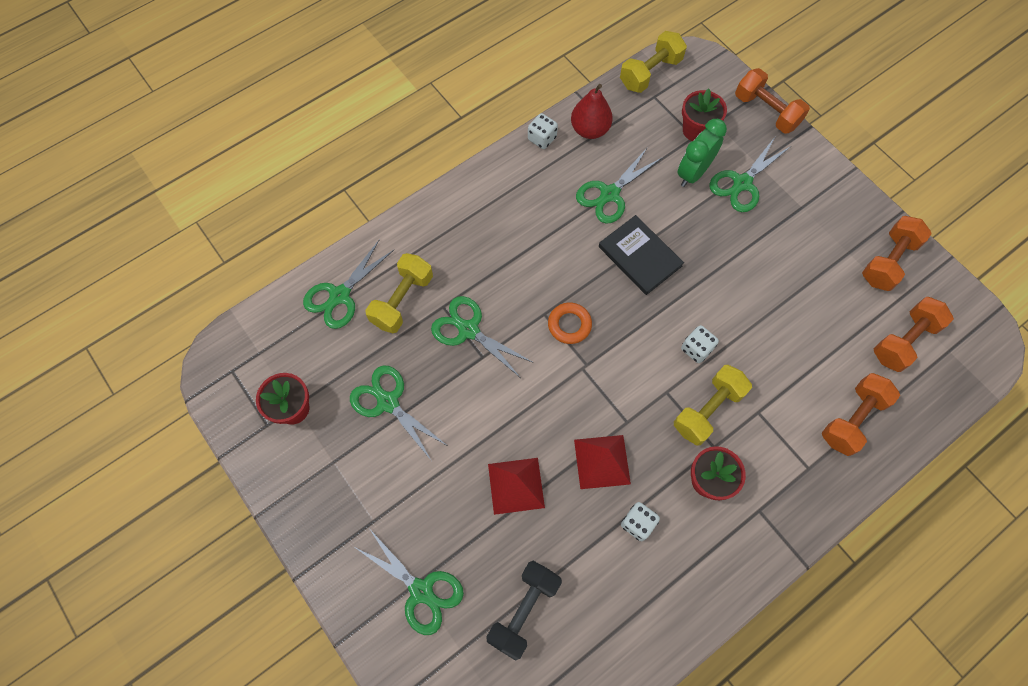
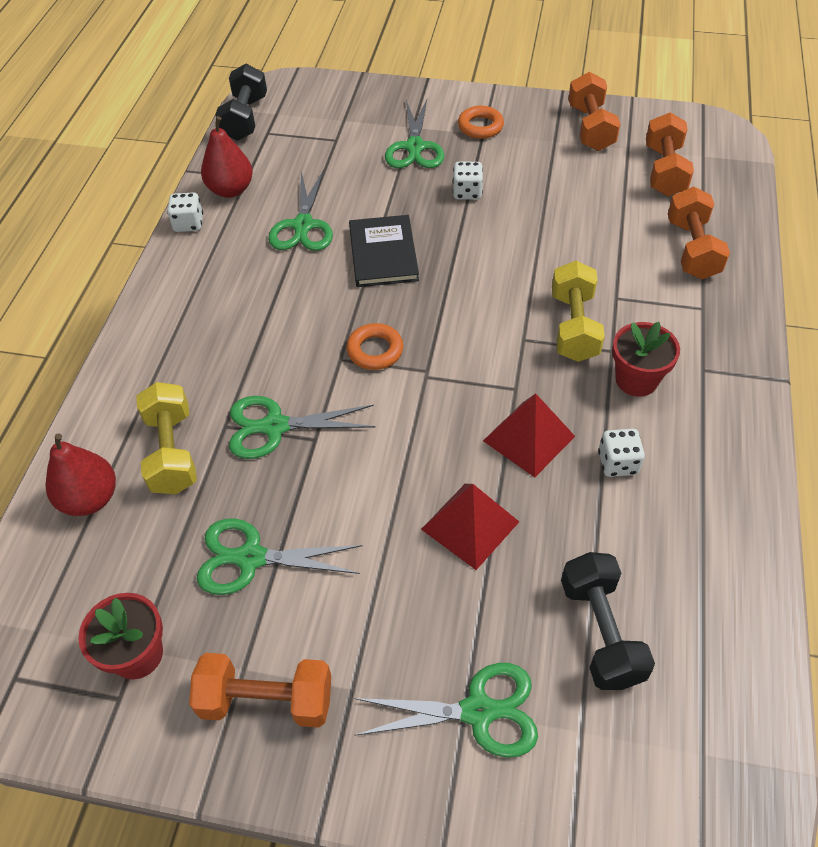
camera: 40 degrees left, 15 degrees down
(340, 295) = (90, 499): green scissors -> red pear
(640, 256) = (383, 254): black book -> black book turned 75 degrees clockwise
(650, 73) = (245, 118): yellow dumbbell -> black dumbbell
(693, 173) = (363, 165): green clock -> none
(696, 130) = (333, 134): red flower pot -> none
(696, 349) = (512, 288): white dice -> white dice (467, 192)
(766, 111) = (379, 89): orange dumbbell -> orange dumbbell (266, 700)
(806, 199) = (480, 126): none -> orange ring

